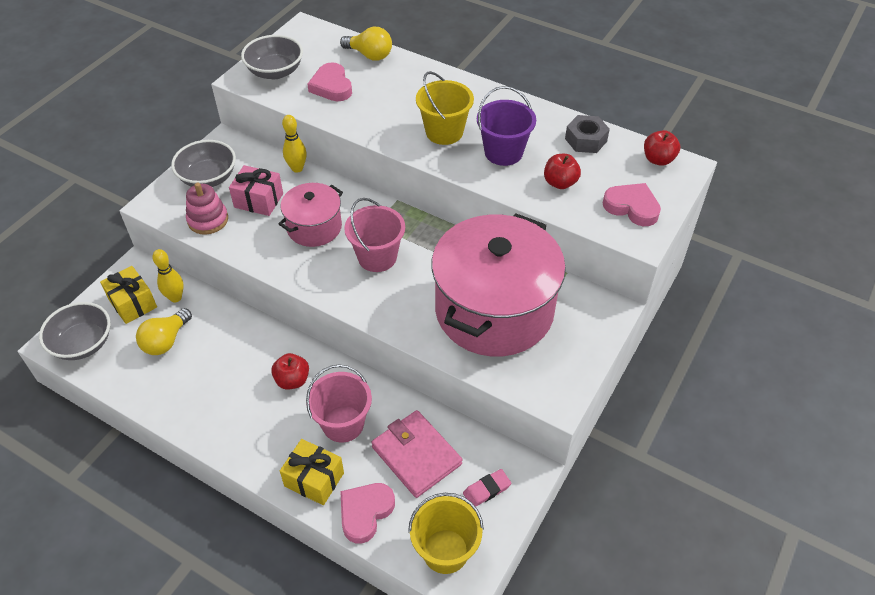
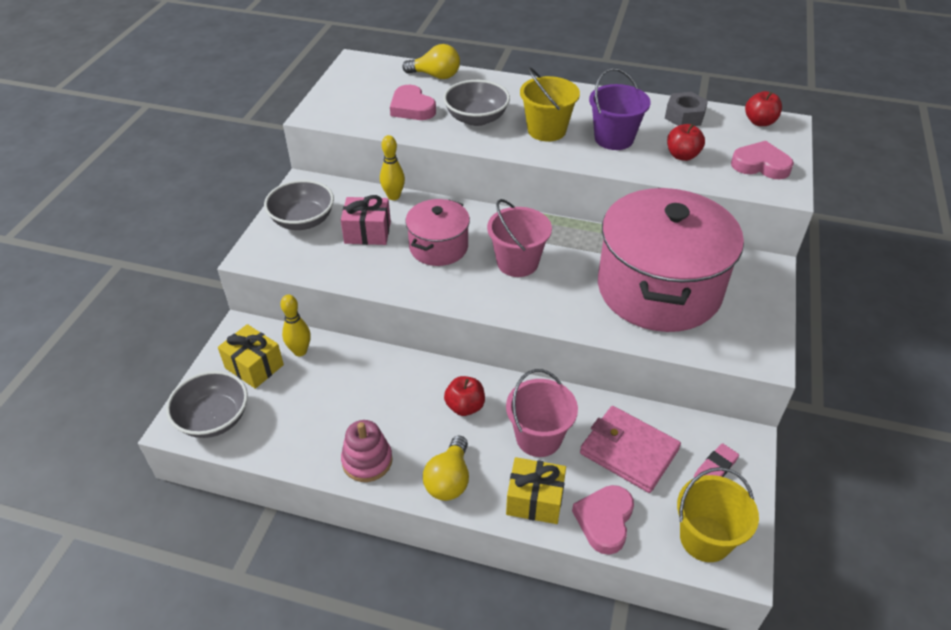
camera: 15 degrees left, 5 degrees down
(166, 341) = (308, 396): yellow light bulb -> yellow light bulb (449, 480)
(208, 220) = (321, 260): pink stacking toy -> pink stacking toy (367, 461)
(275, 72) = (346, 103): grey bowl -> grey bowl (476, 118)

